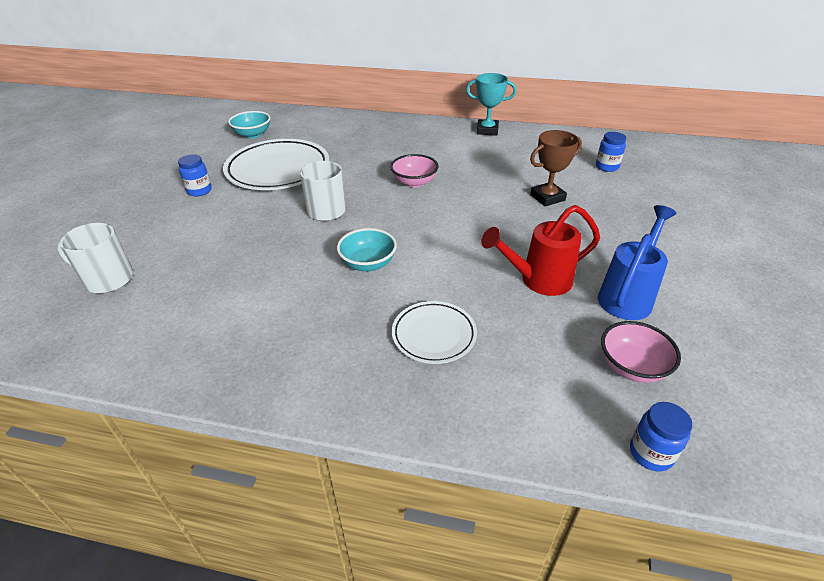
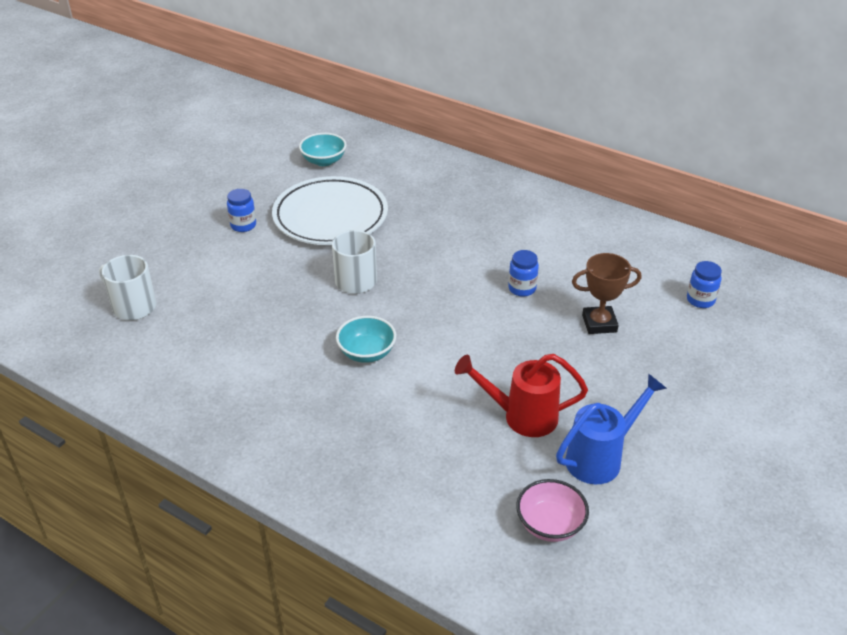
camera: 20 degrees right, 0 degrees up
(414, 182) = (464, 267): pink bowl -> none
(434, 335) = (388, 441): white plate -> none
(487, 130) = (591, 214): turquoise trophy -> none
(651, 453) = (509, 597): blue jar -> blue jar (522, 288)

